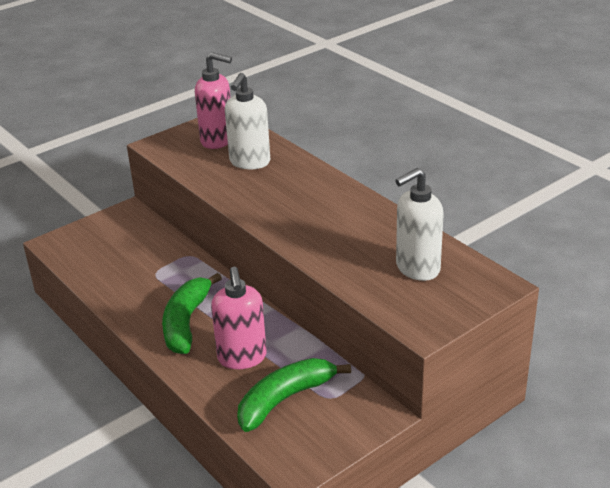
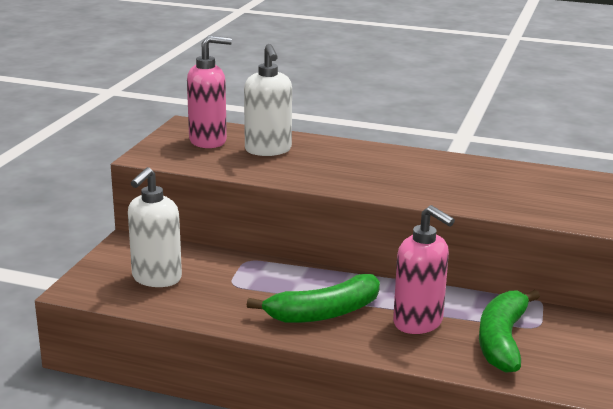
camera: 35 degrees left, 10 degrees down
(186, 322) = (324, 313): green banana -> green banana turned 90 degrees counterclockwise
(417, 268) = (538, 187): white soap dispenser -> white soap dispenser (156, 278)

